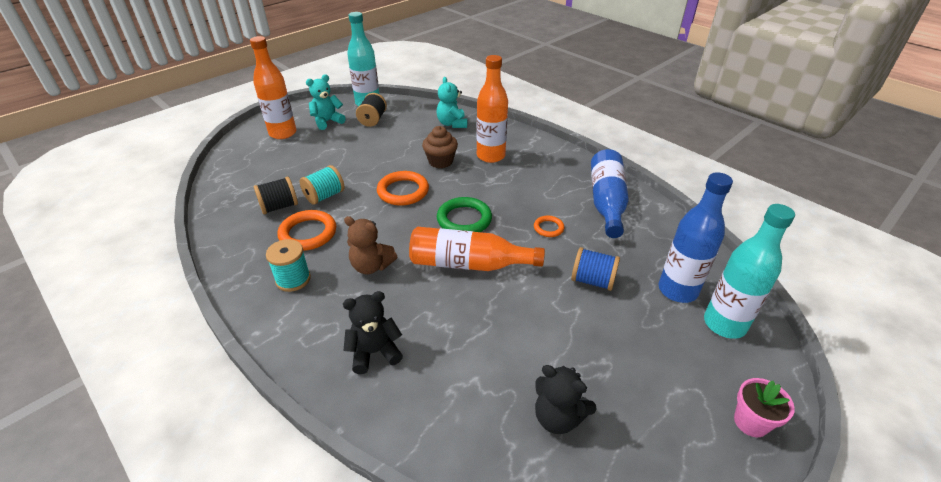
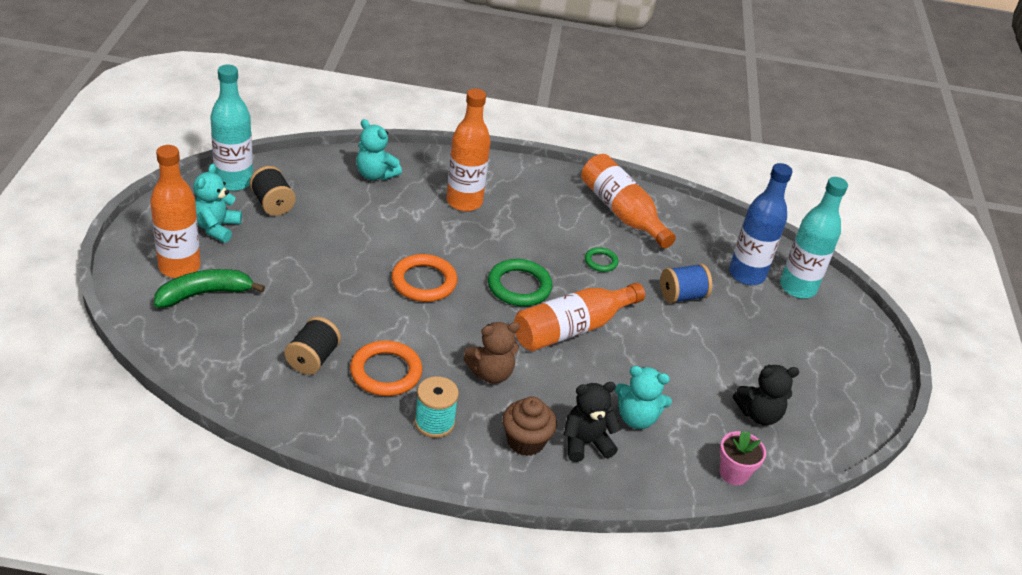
camera: 45 degrees left, 0 degrees up
(275, 150) = (204, 294): none -> green banana
(324, 196) = (347, 324): turquoise spool -> none
(374, 352) = (586, 443): black teddy bear -> black teddy bear turned 45 degrees clockwise
(439, 356) = (636, 418): none -> turquoise teddy bear
(440, 161) = (420, 229): brown cupcake -> brown cupcake (525, 441)
(548, 228) = (601, 261): orange ring -> green ring
(606, 202) = (622, 212): blue bottle -> orange bottle
(751, 422) = (865, 352): pink flower pot -> pink flower pot (733, 473)

